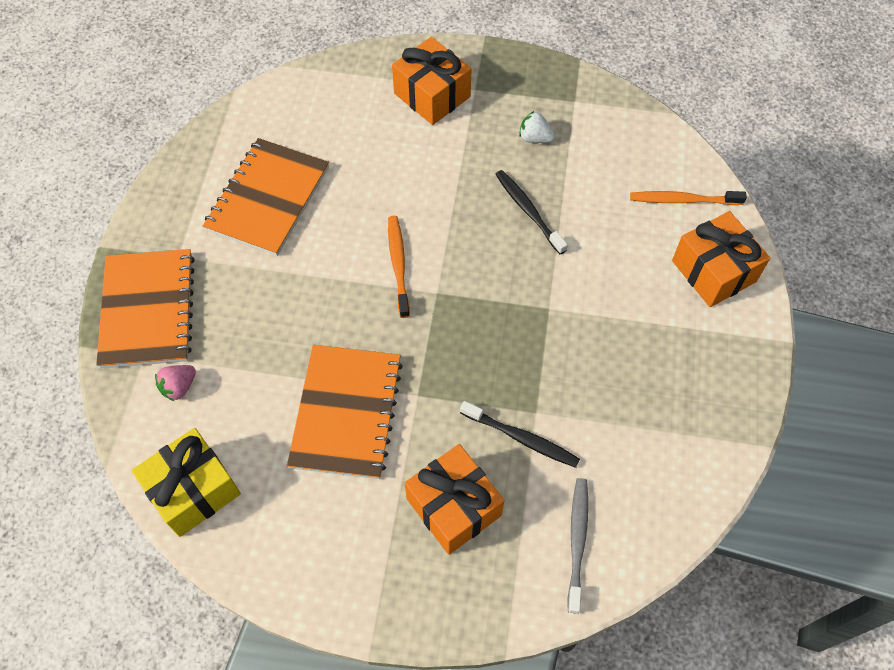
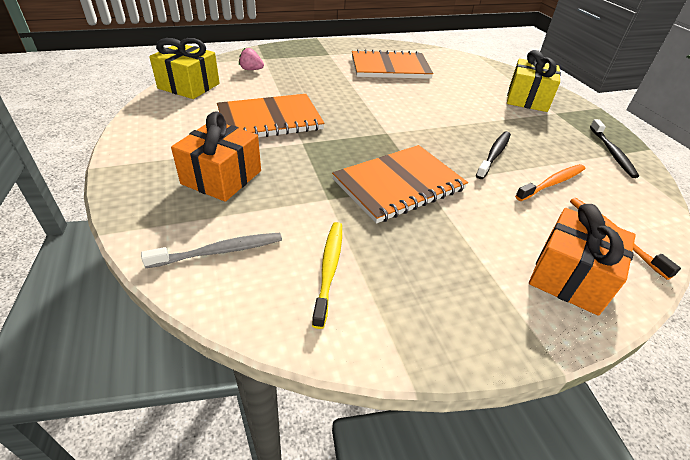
camera: 60 degrees right, 20 degrees down
(148, 310) = (291, 54): orange notebook -> orange notebook (399, 185)
(398, 265) = (392, 114): orange toothbrush -> orange toothbrush (552, 183)
(432, 95) = (527, 99): orange gift -> yellow gift
(521, 438) = (300, 196): black toothbrush -> black toothbrush (612, 152)
(535, 138) = (555, 144): white strawberry -> none
(637, 454) = (329, 270): none -> yellow toothbrush

